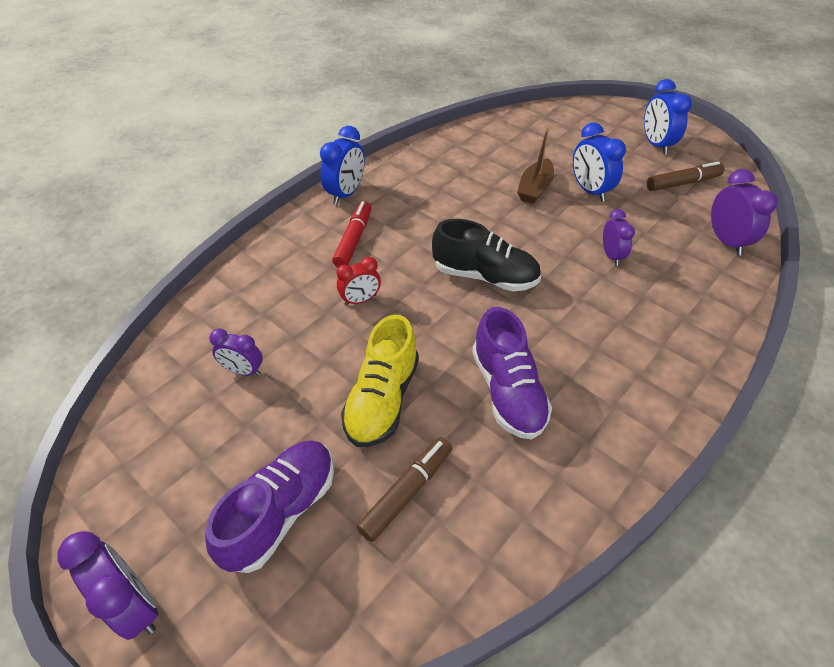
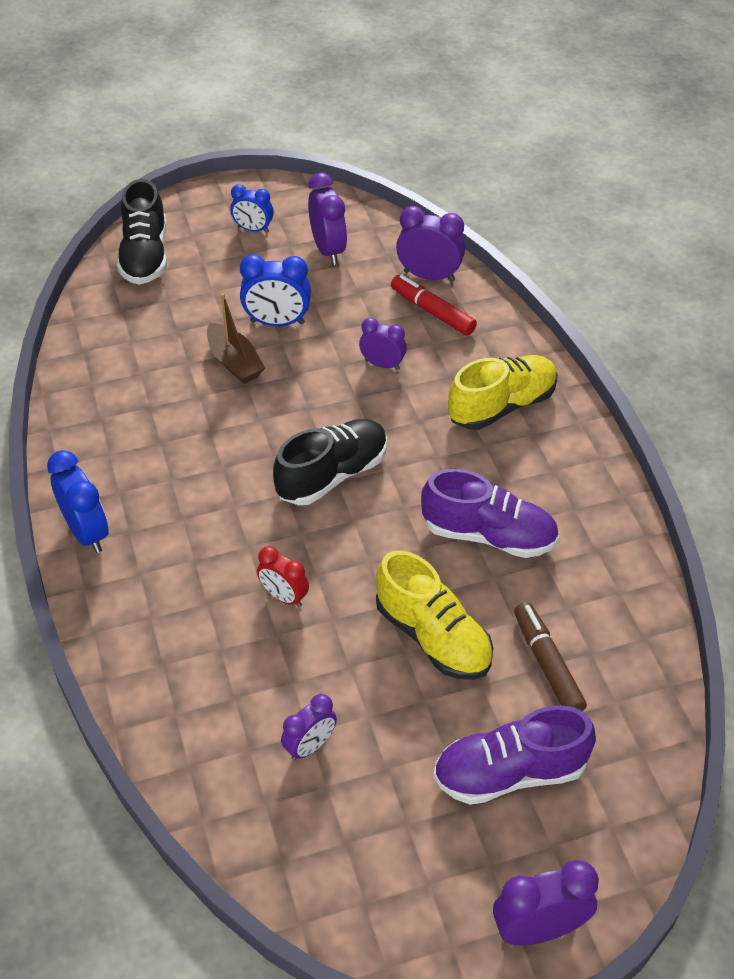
camera: 60 degrees left, 0 degrees up
(281, 512) = (509, 773): purple shoe -> purple shoe turned 75 degrees counterclockwise
(353, 240) = (180, 561): red marker -> red marker (432, 312)
(360, 300) = (284, 596): red clock -> red clock turned 120 degrees clockwise
(577, 117) = (145, 256): none -> black shoe
(647, 341) = (502, 406): none -> yellow shoe
(656, 145) = (253, 229): blue clock -> blue clock, size x0.66
(682, 183) = (328, 250): brown marker -> purple clock

